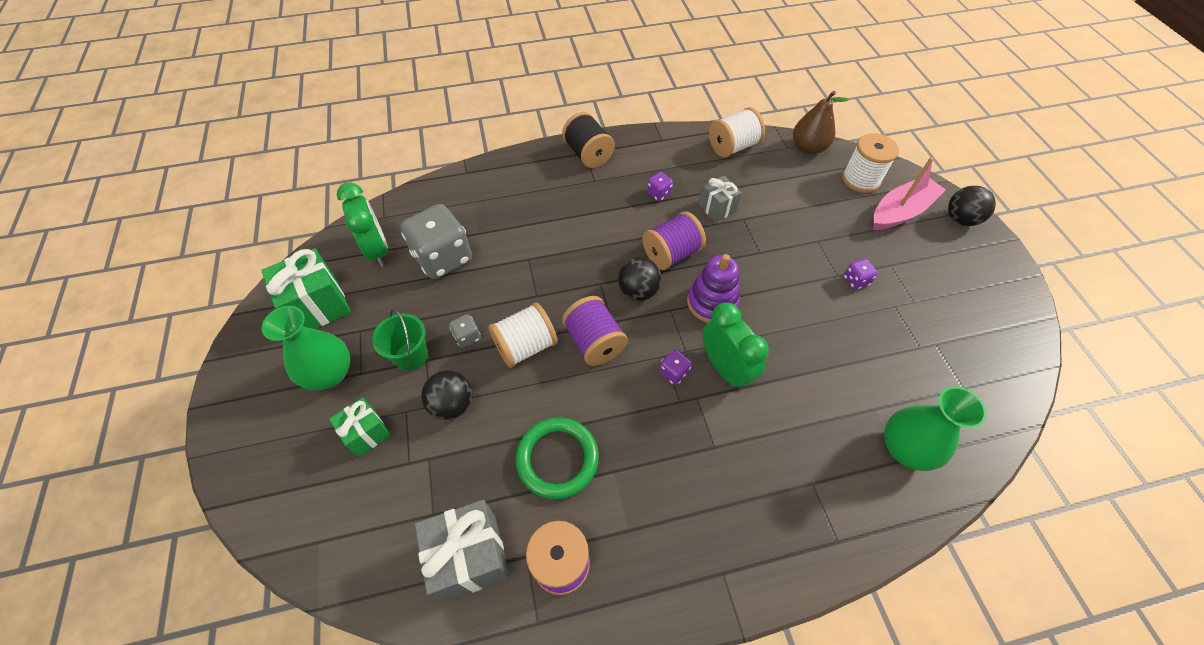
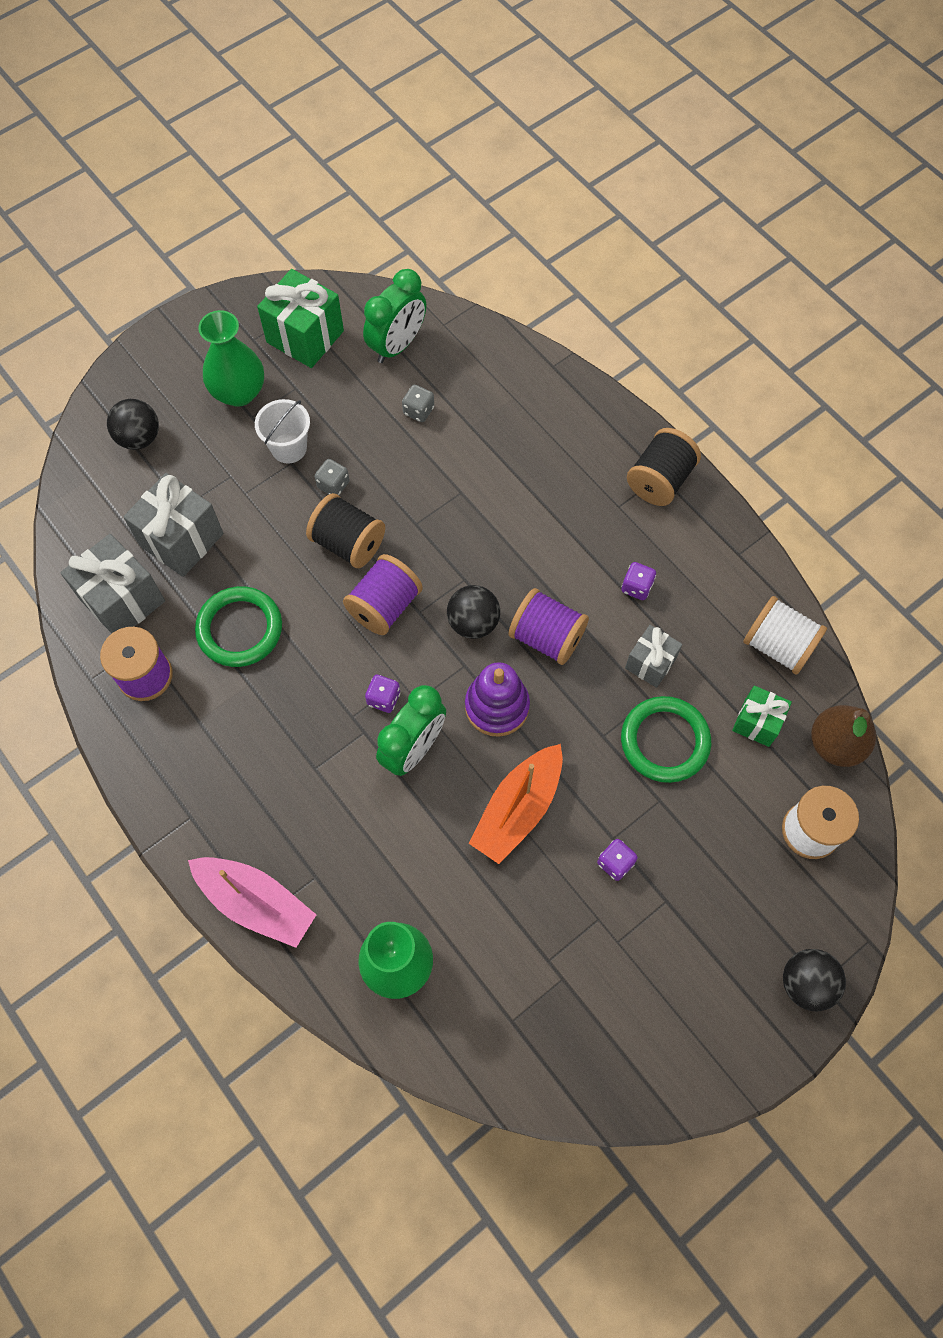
camera: 65 degrees right, 10 degrees up
(367, 433) = (195, 457): green gift -> green gift (757, 722)
(411, 356) = (289, 448): green bucket -> white bucket
(441, 476) = (181, 539): none -> grey gift
(443, 258) = (418, 411): grey dice -> grey dice, size x0.43
(452, 404) = (254, 511): black ball -> black ball (139, 438)
(525, 346) = (348, 543): white spool -> black spool
(776, 222) = (664, 741): none -> green ring
(798, 320) = (518, 809): none -> orange boat
(900, 212) = (774, 897): pink boat -> pink boat (256, 903)

